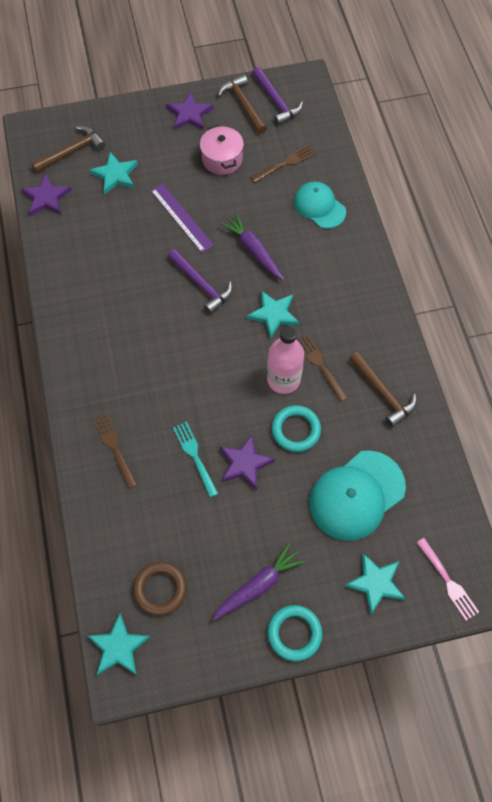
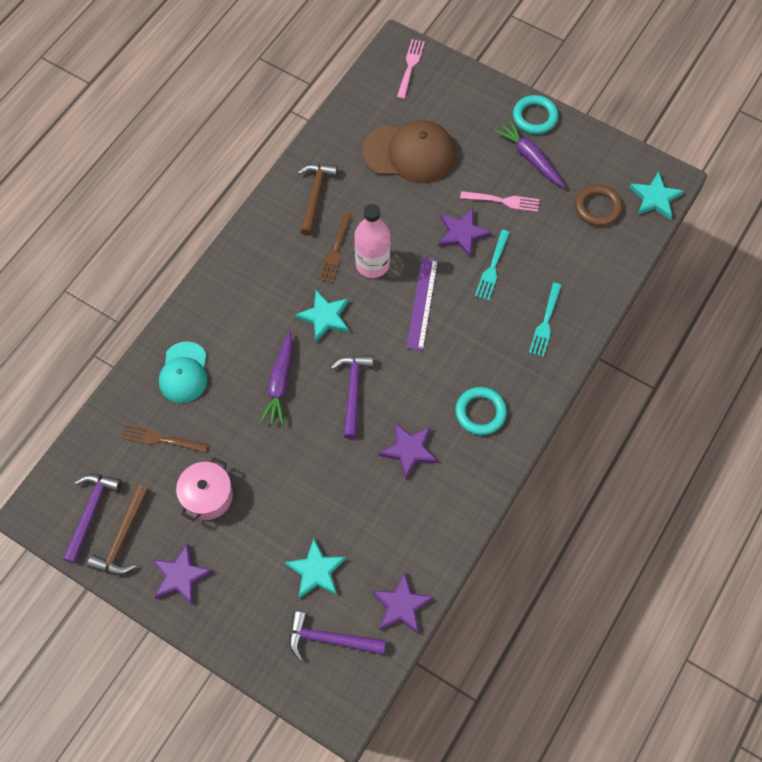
camera: 135 degrees left, 0 degrees up
(72, 151) = (329, 639): brown hammer -> purple hammer
(114, 448) = (545, 322): brown fork -> turquoise fork
(127, 281) = (409, 450): none -> purple star
(182, 217) = (304, 469): purple ruler -> purple ruler (422, 303)
(241, 522) = (503, 201): none -> pink fork
(258, 585) = (530, 158): purple carrot -> purple carrot turned 45 degrees clockwise
(296, 430) = (403, 224): turquoise ring -> turquoise ring (480, 412)
(356, 495) = (409, 153): turquoise cap -> brown cap
(375, 583) = (455, 100): turquoise star -> none

